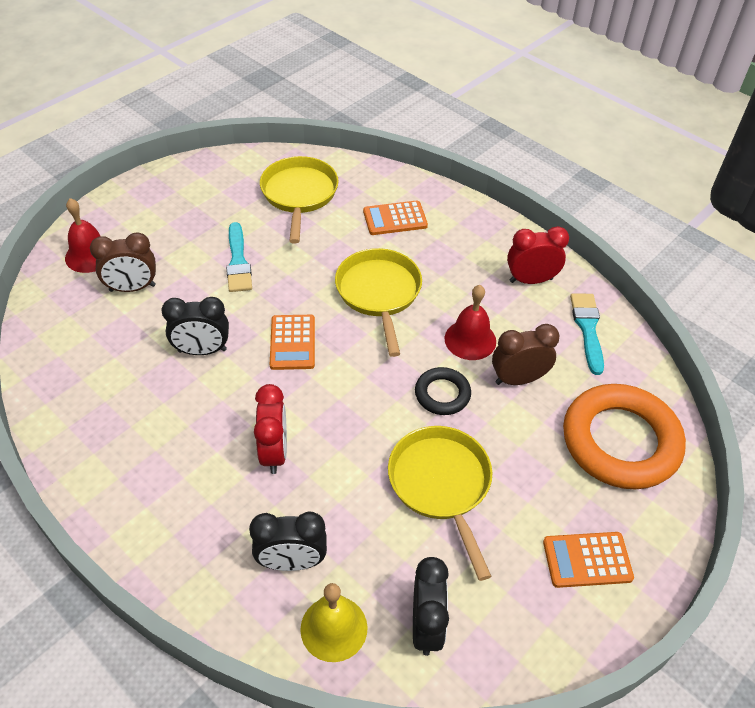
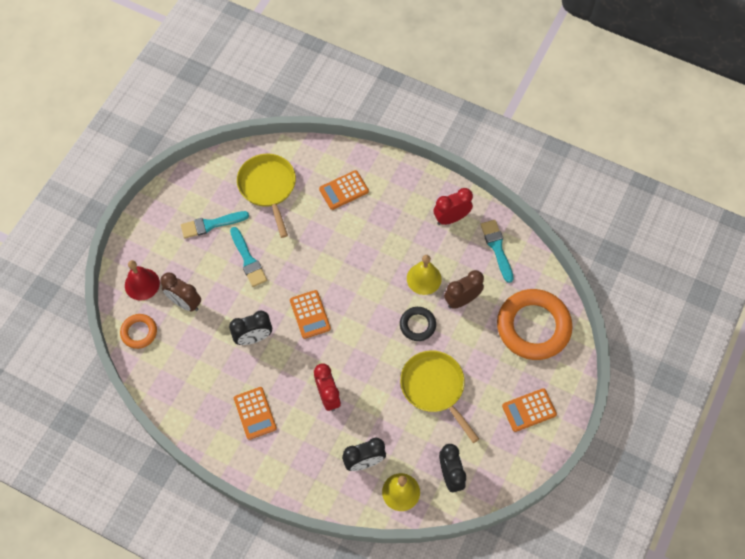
camera: 15 degrees left, 15 degrees up
(55, 306) = (139, 332): none -> orange ring
(132, 288) = (185, 302): brown clock -> brown clock turned 60 degrees clockwise
(157, 445) = (255, 413): none -> orange calculator
(209, 215) = (211, 224): none -> turquoise brush
(379, 294) = (353, 259): yellow pan -> none
(470, 339) = (424, 278): red bell -> yellow bell

